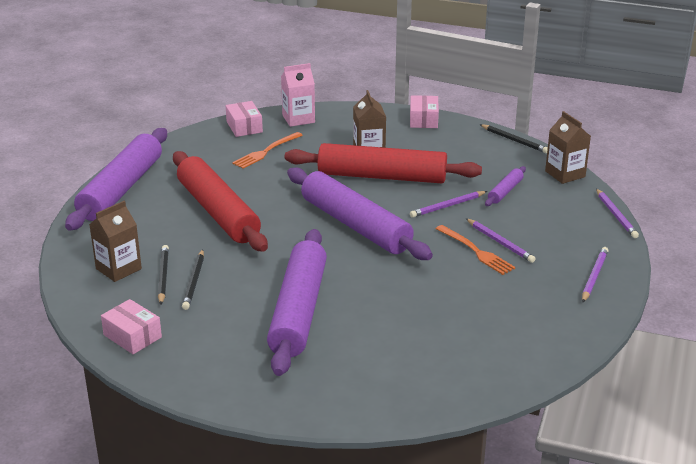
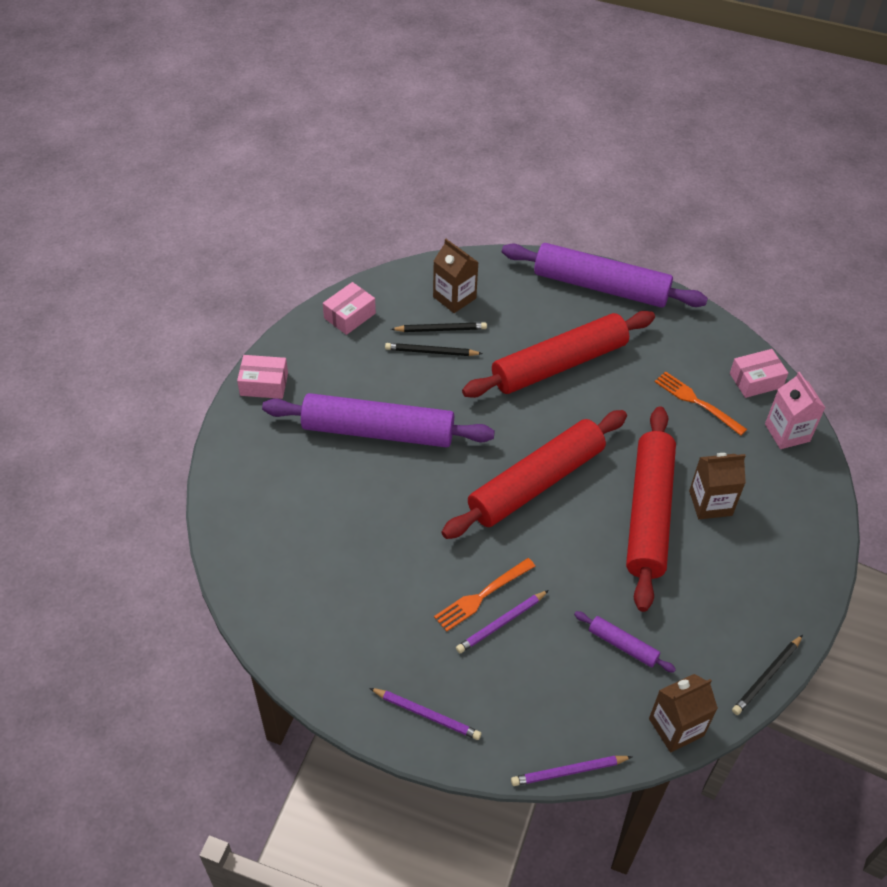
camera: 90 degrees right, 20 degrees up
(355, 225) = (536, 482): purple rolling pin -> red rolling pin
(423, 120) = (810, 570): pink box -> pink box (264, 384)
(447, 206) = (582, 577): purple pencil -> none

